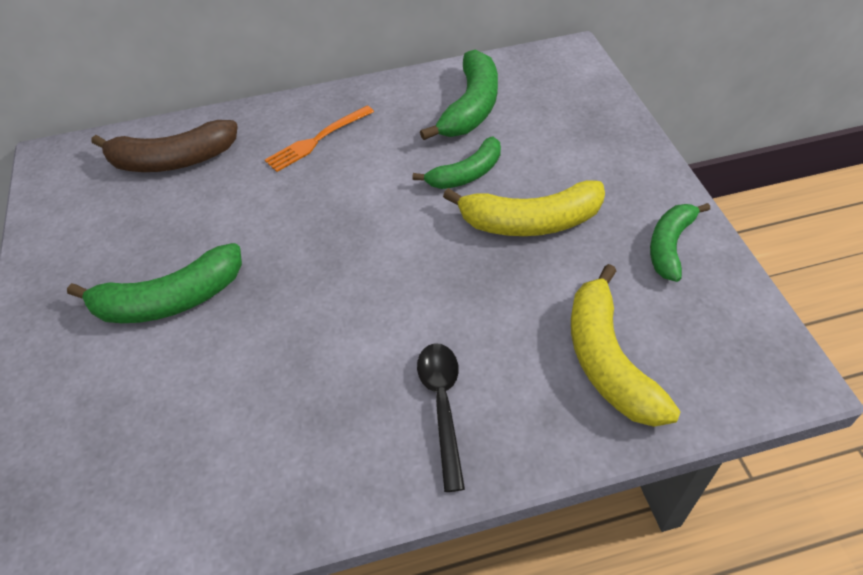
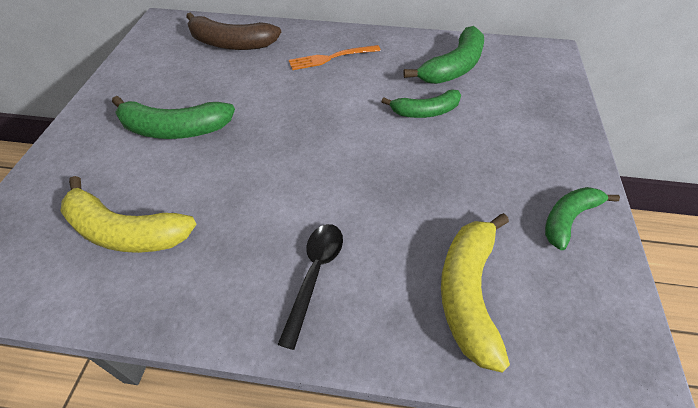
camera: 20 degrees right, 0 degrees up
(530, 221) = (458, 161): yellow banana -> yellow banana (125, 231)

